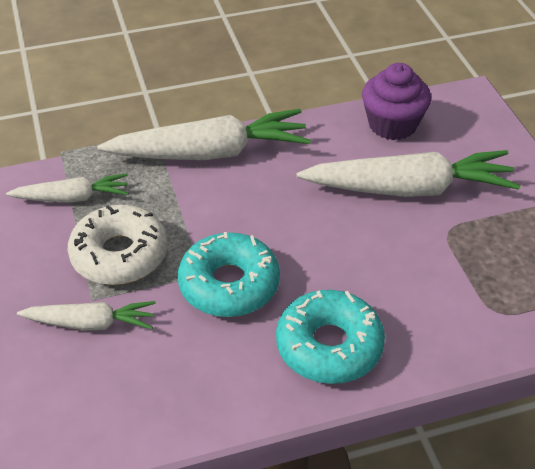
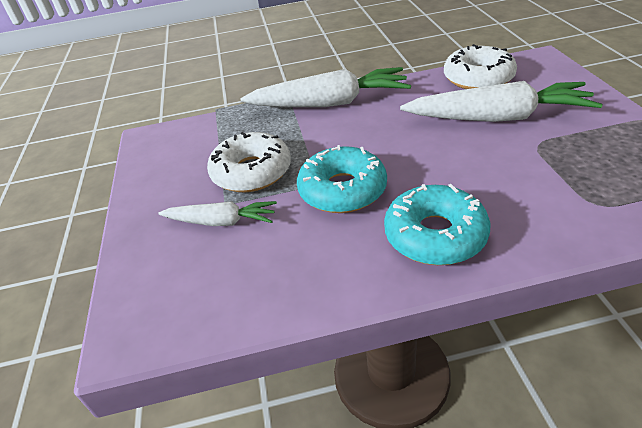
camera: 10 degrees right, 5 degrees down
(72, 198) = (219, 136): white carrot -> none
(392, 125) = (478, 78): purple cupcake -> white donut

